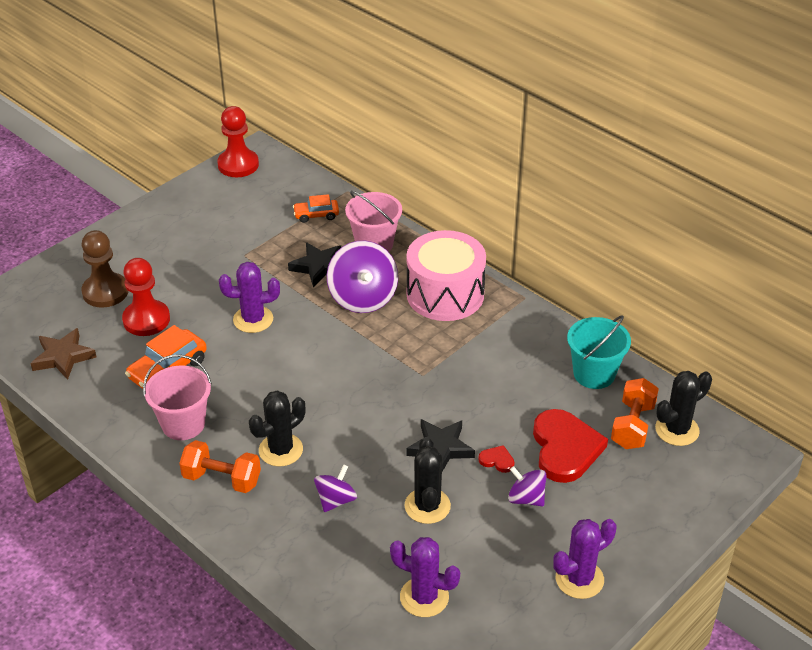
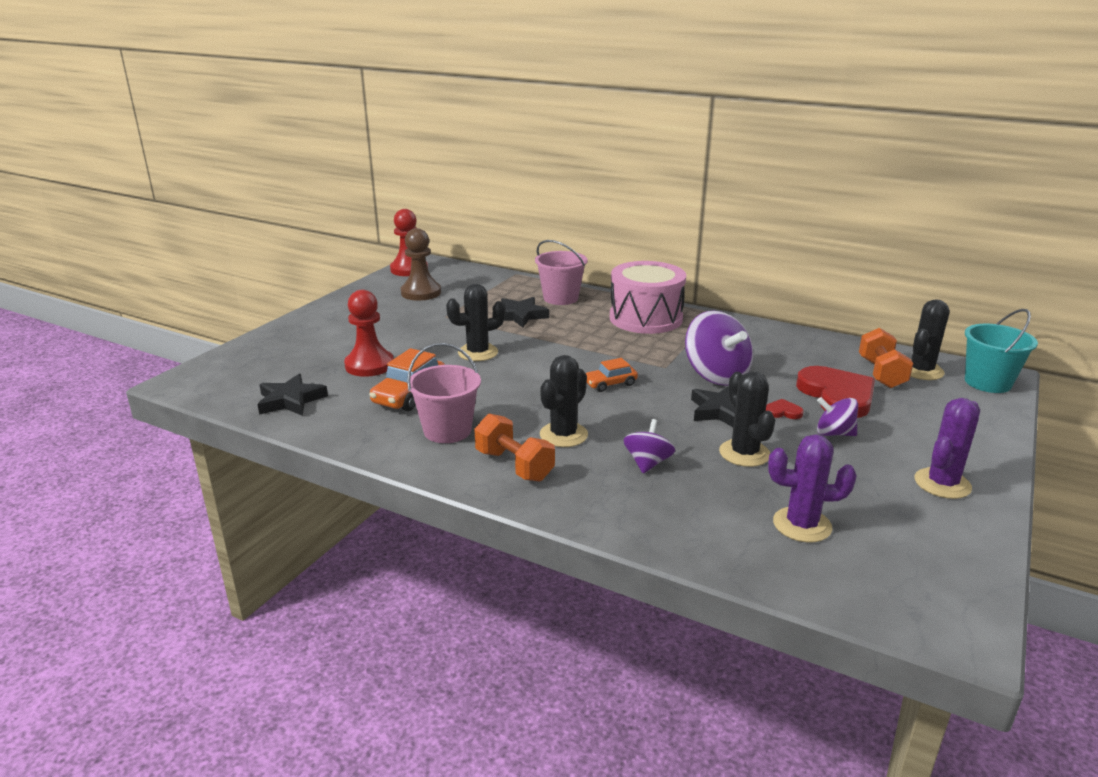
camera: 15 degrees left, 15 degrees down
(63, 357) = (290, 400): brown star -> black star
(105, 292) = (317, 352): brown pawn -> brown pawn (421, 293)
(222, 479) = (514, 465): orange dumbbell -> orange dumbbell turned 45 degrees clockwise
(253, 319) = (478, 353): purple cactus -> black cactus
(316, 215) = (497, 288): orange car -> orange car (610, 384)
(363, 298) = (573, 328): purple spinning top -> purple spinning top (716, 375)
(594, 374) = (816, 347): turquoise bucket -> turquoise bucket (987, 382)

